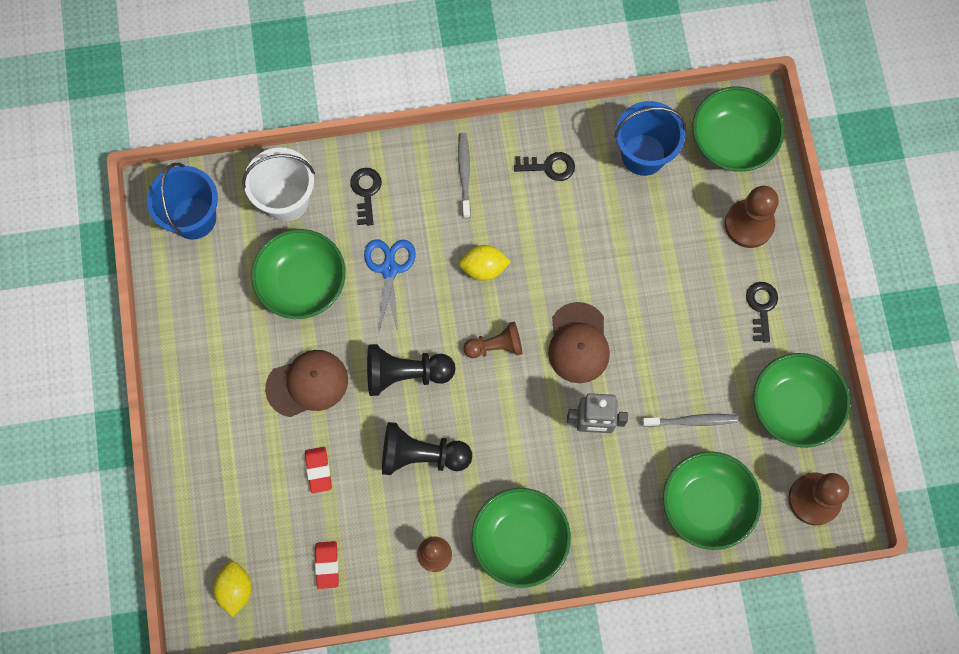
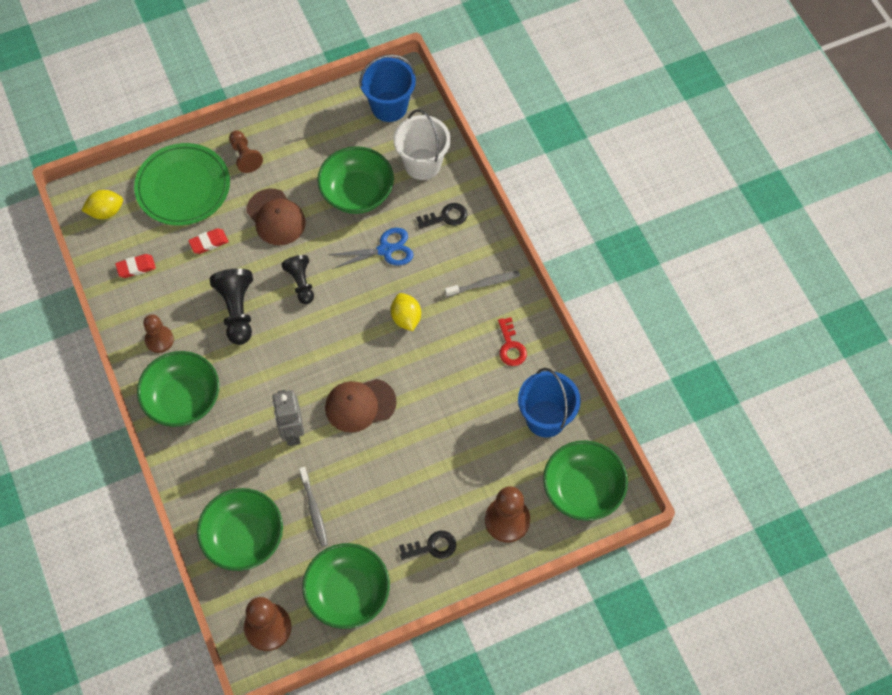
camera: 75 degrees right, 10 degrees down
(229, 486) = (183, 187): none -> green plate
(405, 374) = (301, 283): black pawn -> black pawn, size x0.66
(495, 346) = (341, 343): brown pawn -> brown pawn (245, 156)
(549, 167) = (511, 346): black key -> red key

